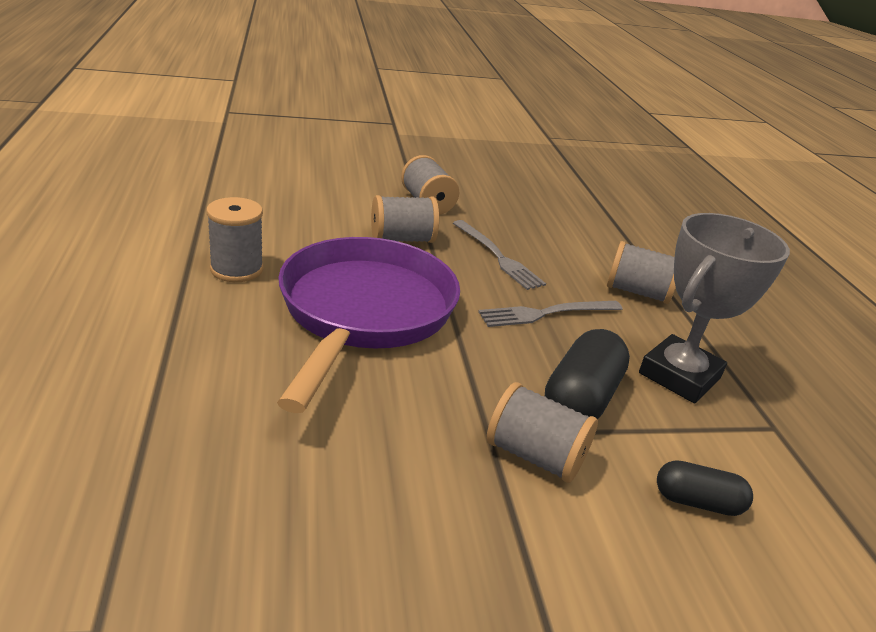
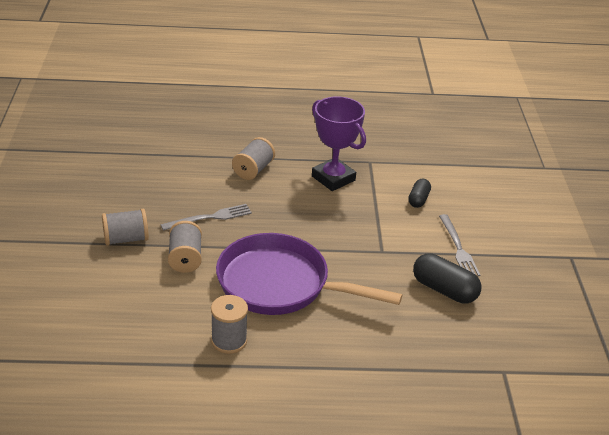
camera: 80 degrees left, 5 degrees up
(534, 456) = (396, 239): grey spool -> none
(546, 313) = (278, 211): grey fork -> grey fork (458, 248)
(581, 398) = (354, 216): black capsule -> black capsule (444, 290)
(679, 376) = (333, 178): grey trophy -> purple trophy

